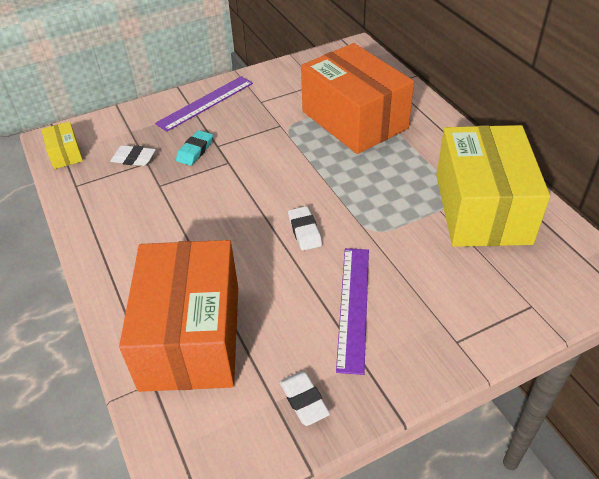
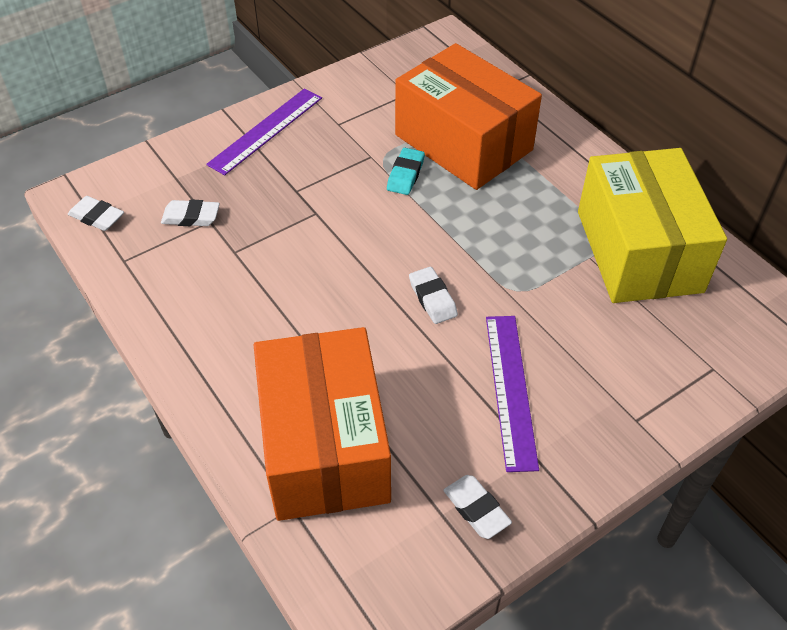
camera: 10 degrees left, 5 degrees up
(65, 154) = (97, 217): yellow box -> white eraser
(195, 151) = (269, 200): turquoise eraser -> turquoise eraser (405, 175)

